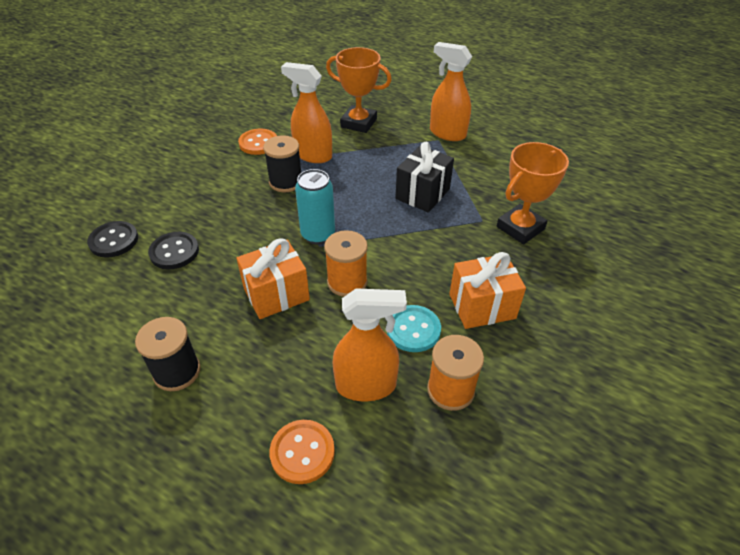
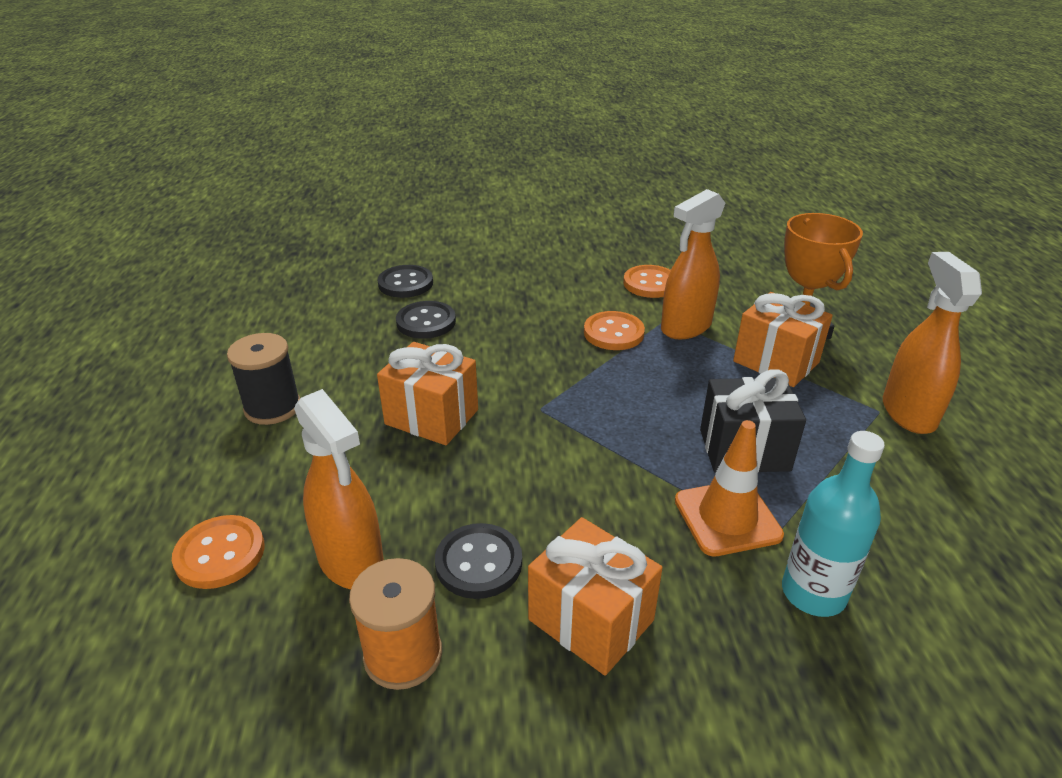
camera: 55 degrees right, 10 degrees down
(286, 182) = (613, 333): black spool -> orange button
(312, 155) = (685, 327): orange spray bottle -> orange spray bottle turned 120 degrees counterclockwise
(318, 235) = (556, 399): turquoise can -> none
(347, 282) = (504, 461): orange spool -> none
(374, 145) = (776, 362): none -> orange gift
(413, 330) = (479, 563): turquoise button -> black button
(459, 226) = (727, 518): none -> orange traffic cone
(520, 228) = (813, 593): orange trophy -> turquoise bottle

